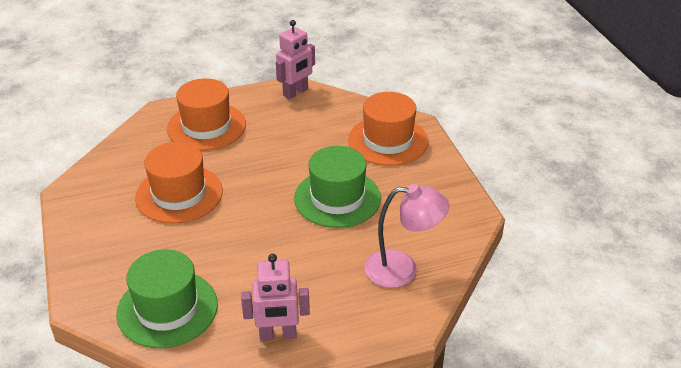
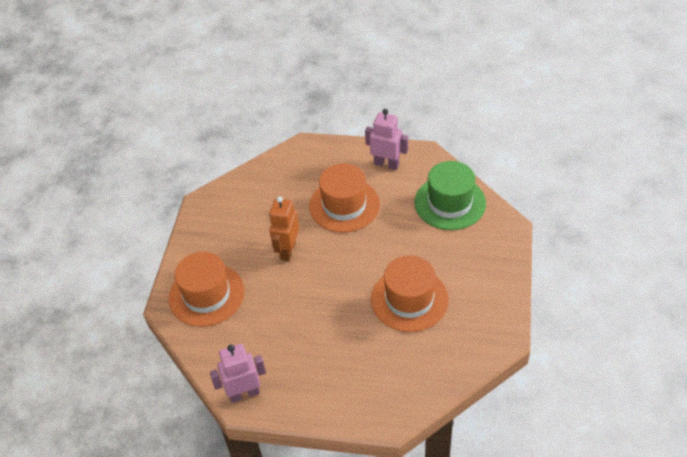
camera: 150 degrees left, 10 degrees up
(206, 126) = (354, 376): orange hat -> orange hat (344, 205)
(337, 198) = (287, 250): green hat -> orange robot
(402, 269) = (283, 179): pink lamp -> none

